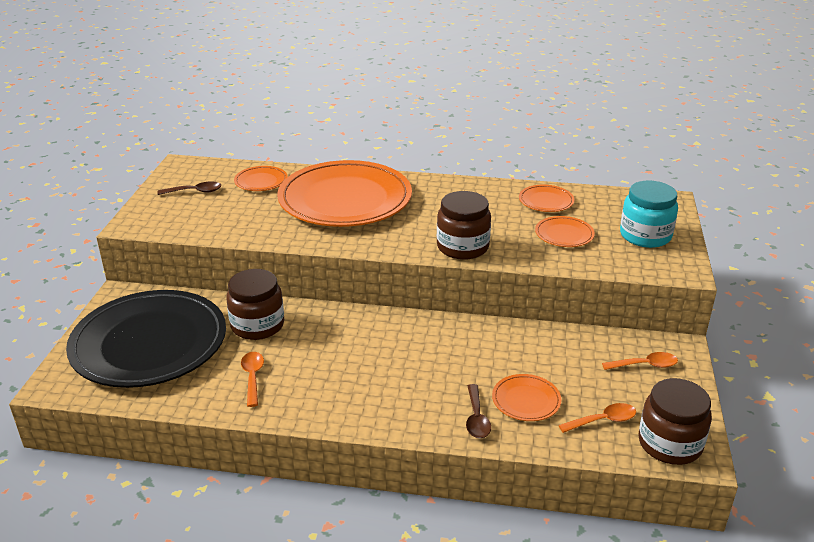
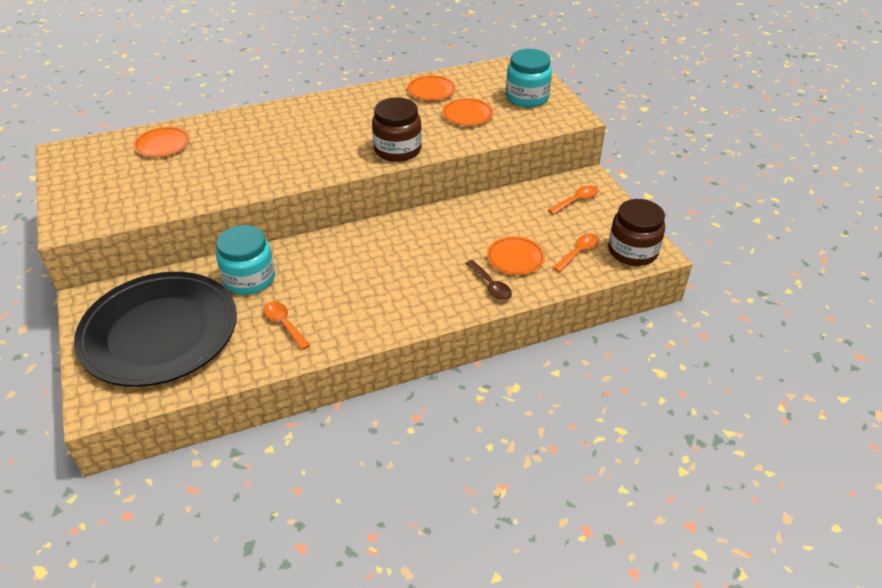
camera: 30 degrees left, 10 degrees up
(195, 191) = (103, 174): brown spoon -> none
(257, 325) = (249, 279): brown jar -> turquoise jar
(345, 199) = (260, 138): orange plate -> none

